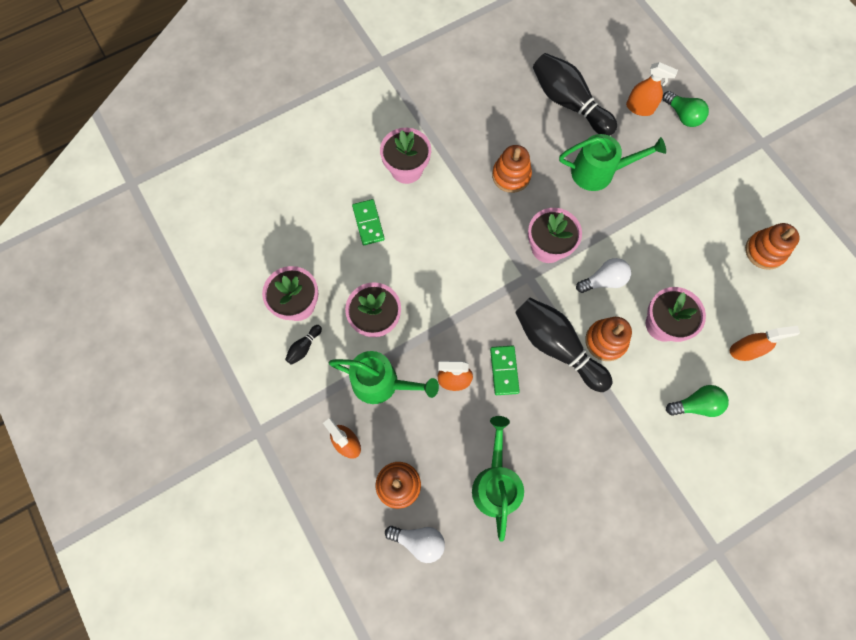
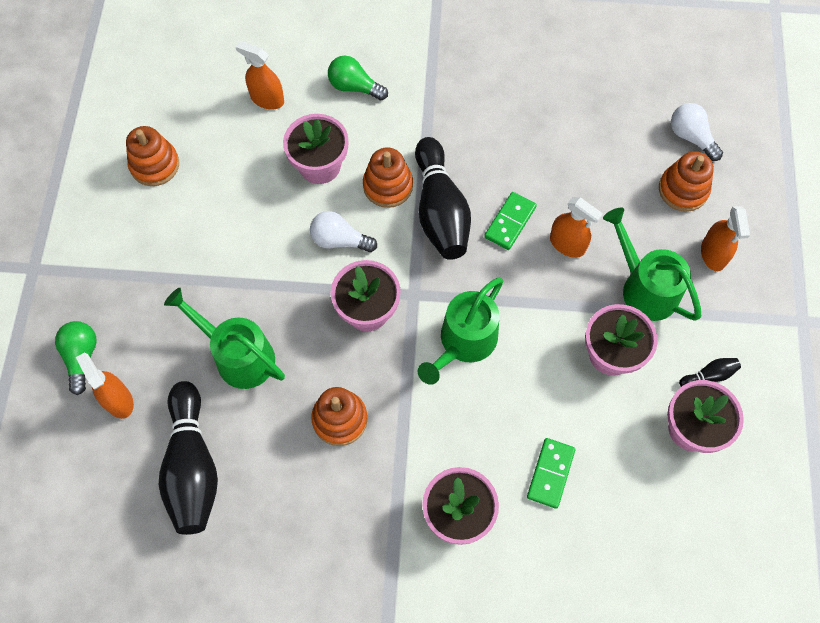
camera: 145 degrees left, 5 degrees down
(495, 483) = (589, 138): green watering can -> green watering can (463, 343)

